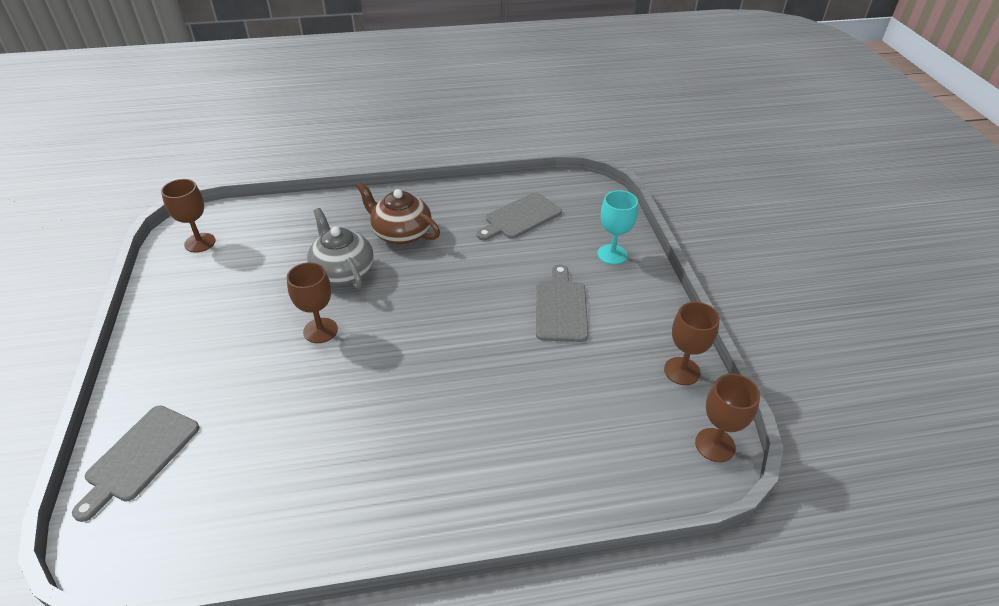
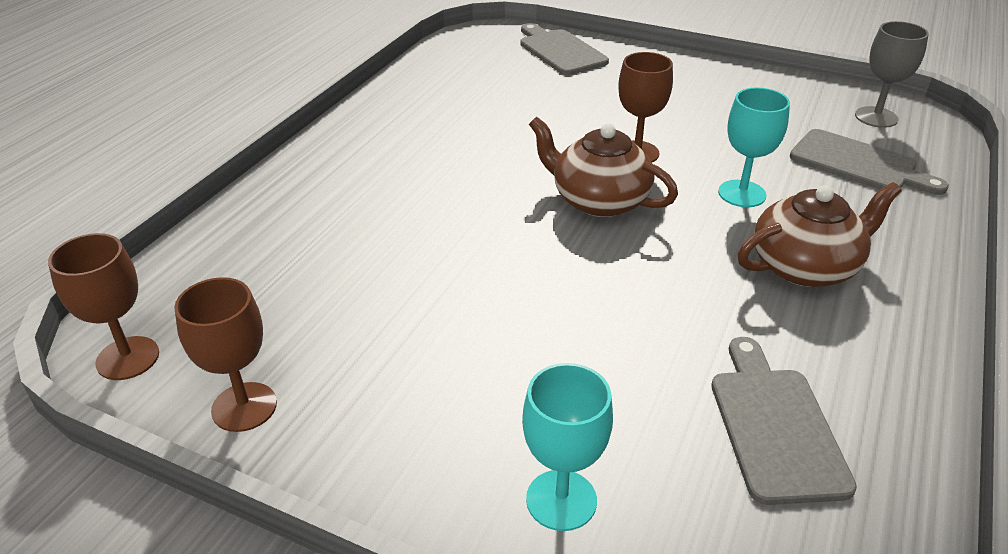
camera: 125 degrees right, 5 degrees down
(200, 243) = (876, 117): brown goblet -> grey goblet
(343, 271) = (742, 194): grey teapot -> turquoise goblet
(395, 325) = (598, 200): none -> brown teapot
(561, 307) = (492, 352): grey cutting board -> grey cutting board (858, 163)

